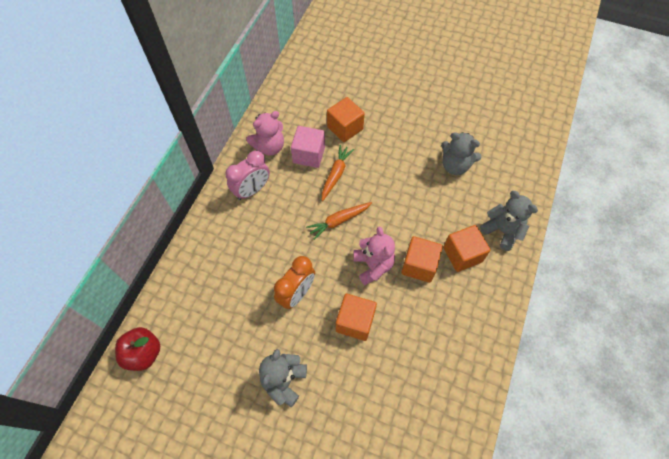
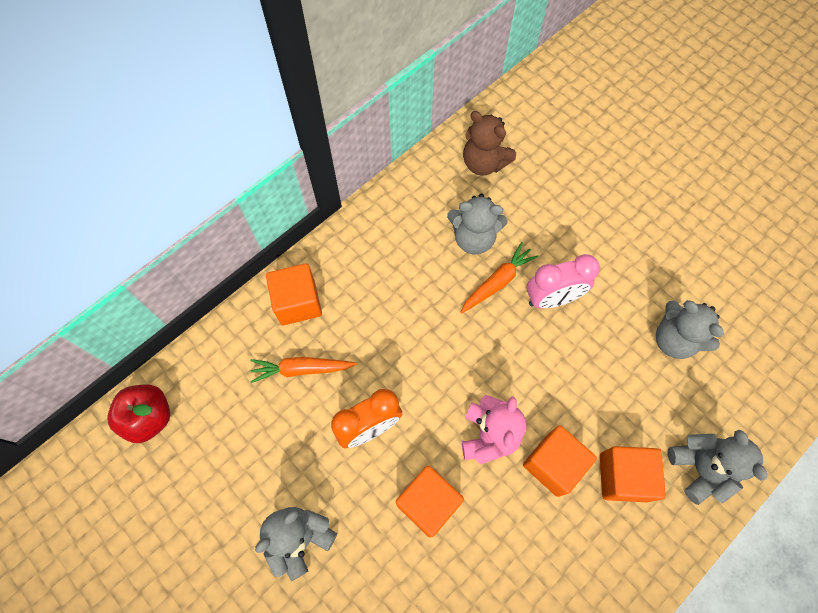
camera: 25 degrees right, 5 degrees up
(252, 190) = (376, 257): pink clock -> pink clock (552, 298)
(269, 147) = (426, 205): pink teddy bear -> none
(294, 108) = (484, 163): none -> brown teddy bear
(309, 155) = (473, 238): pink cube -> grey teddy bear
(339, 221) = (472, 350): orange carrot -> orange carrot (302, 369)
(345, 128) = (541, 219): orange cube -> orange cube (298, 302)

